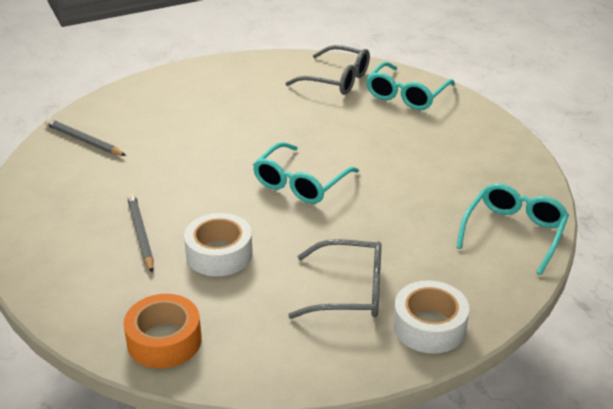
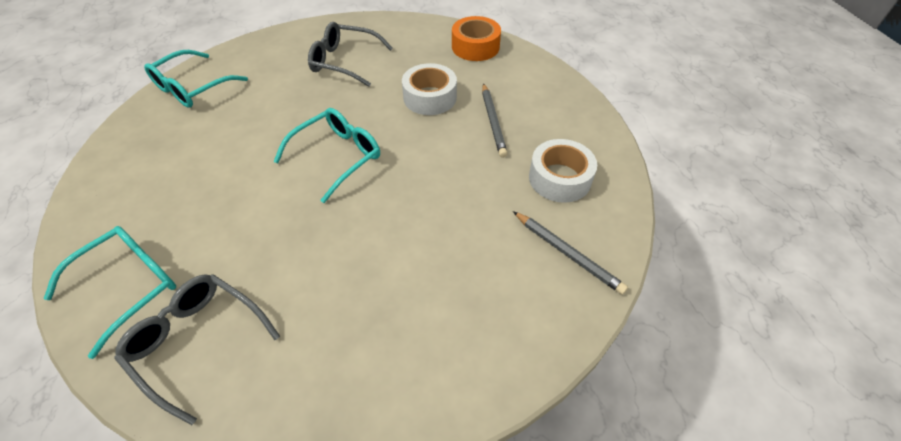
camera: 170 degrees left, 15 degrees up
(429, 326) = (306, 37): white tape -> white tape (559, 178)

